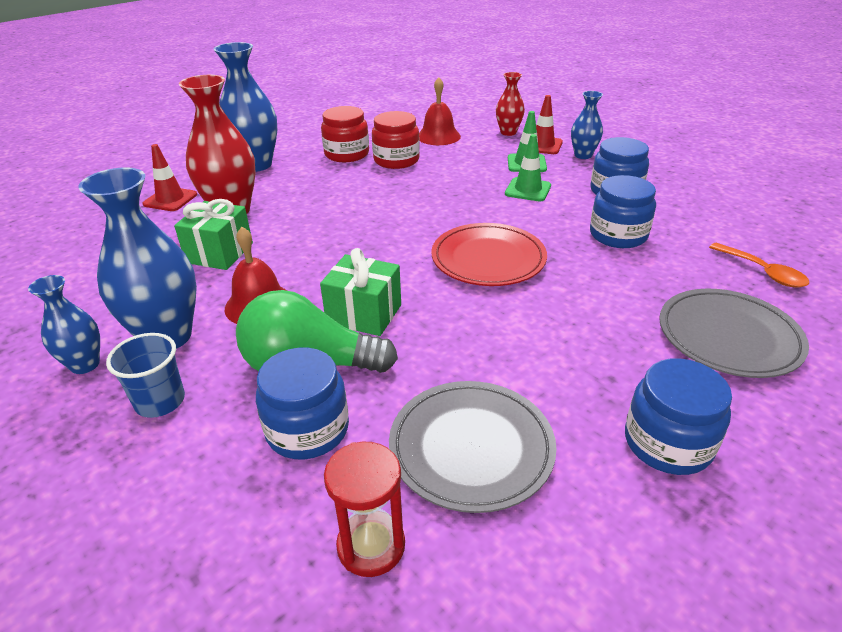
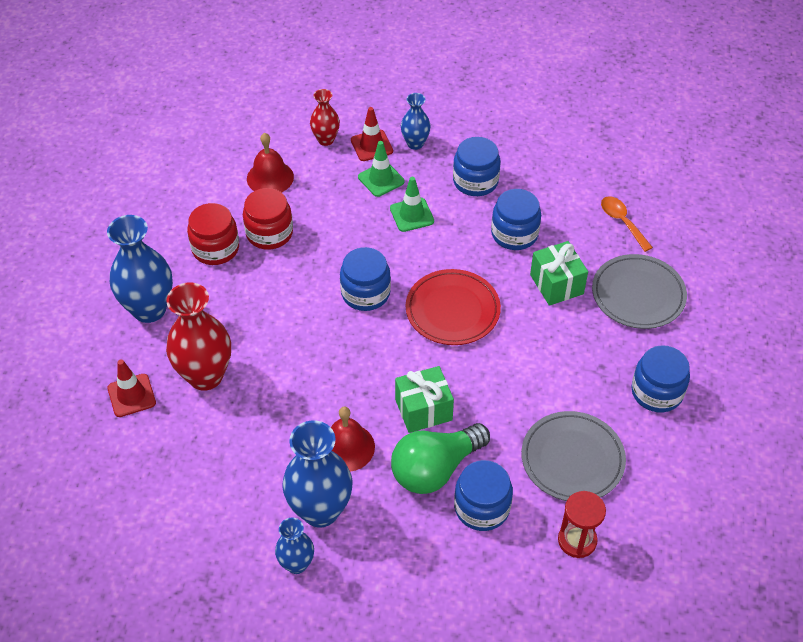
camera: 40 degrees left, 15 degrees up
(160, 401) = (379, 551): blue cup -> none
(219, 253) = (256, 423): green gift -> green gift (556, 284)
(423, 217) = (365, 293): none -> blue jar
(762, 272) = (622, 222): orange spoon -> orange spoon turned 135 degrees counterclockwise

